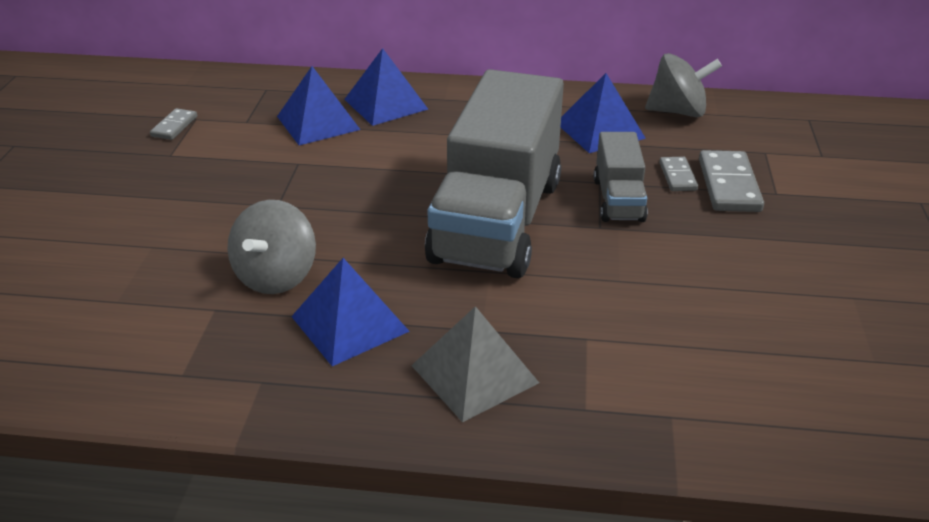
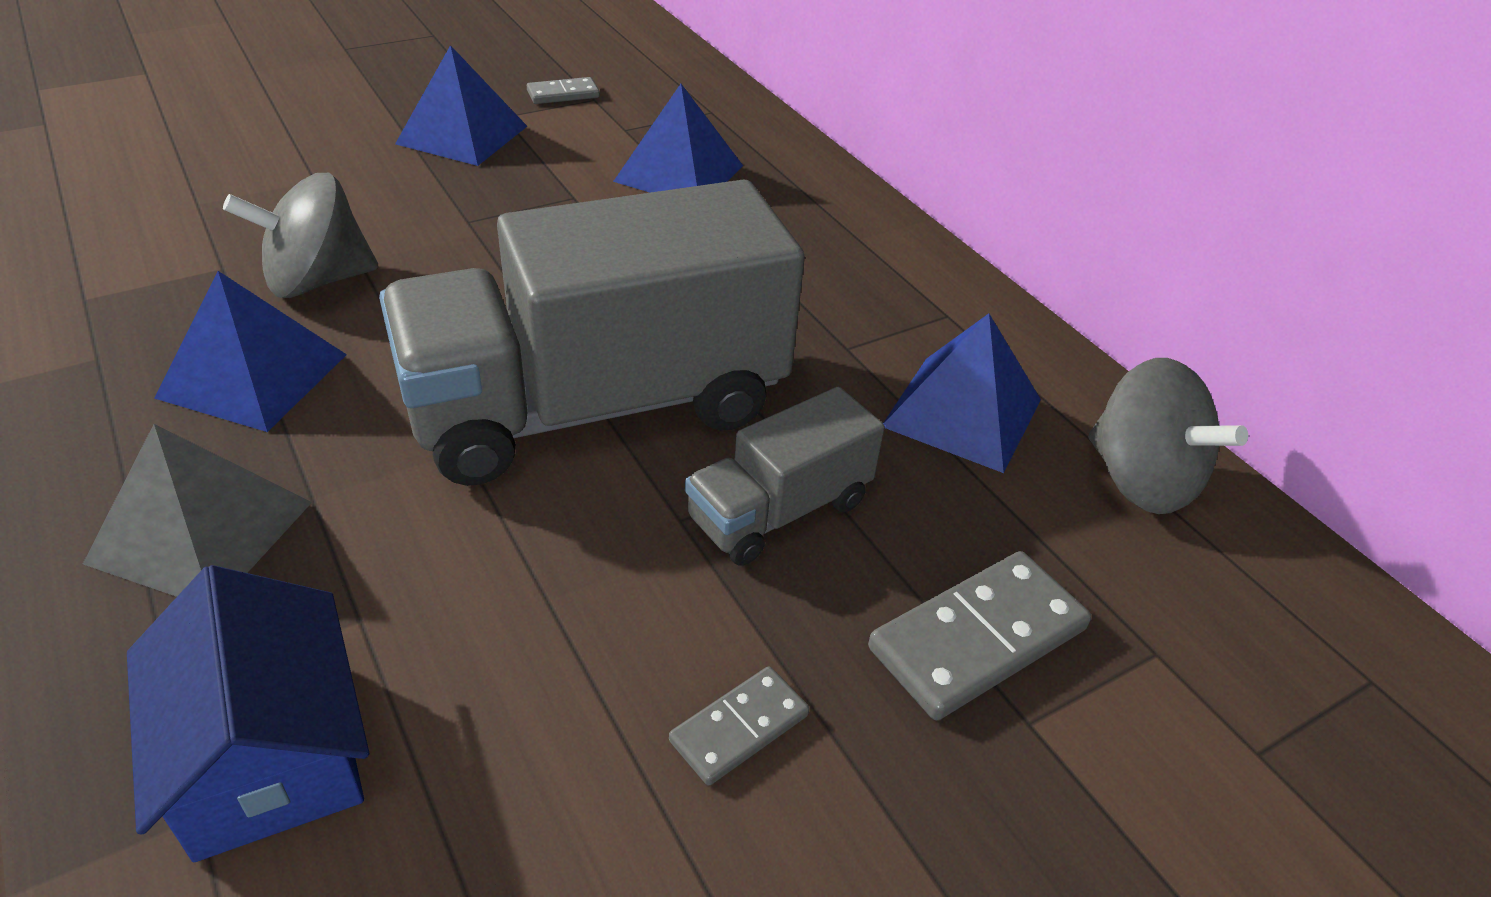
camera: 50 degrees right, 5 degrees up
(386, 104) = (784, 200): blue pyramid -> blue pyramid (462, 135)
(650, 386) = (269, 753): none -> blue house
(678, 176) = (929, 557): grey domino -> grey domino (739, 728)

